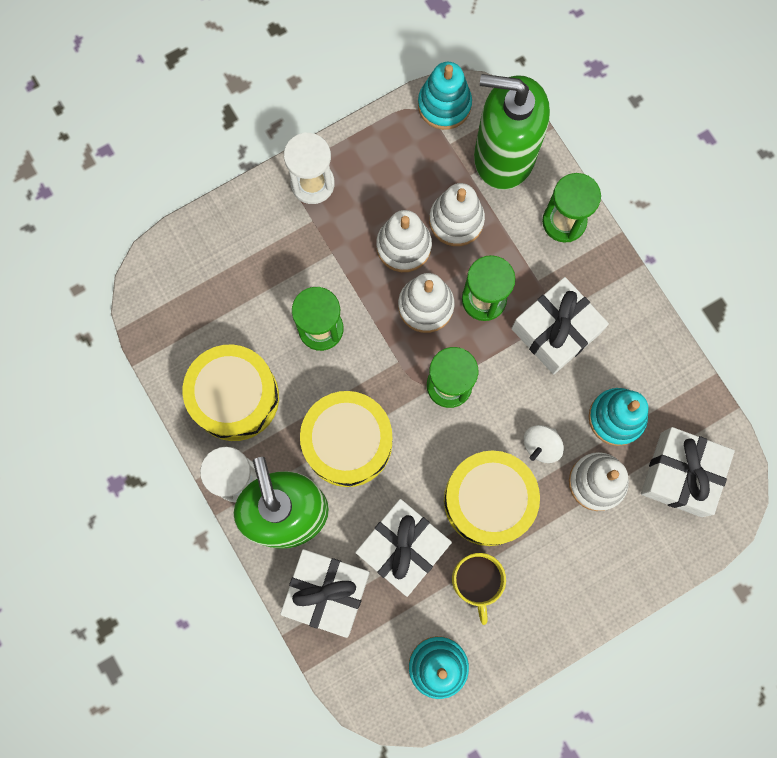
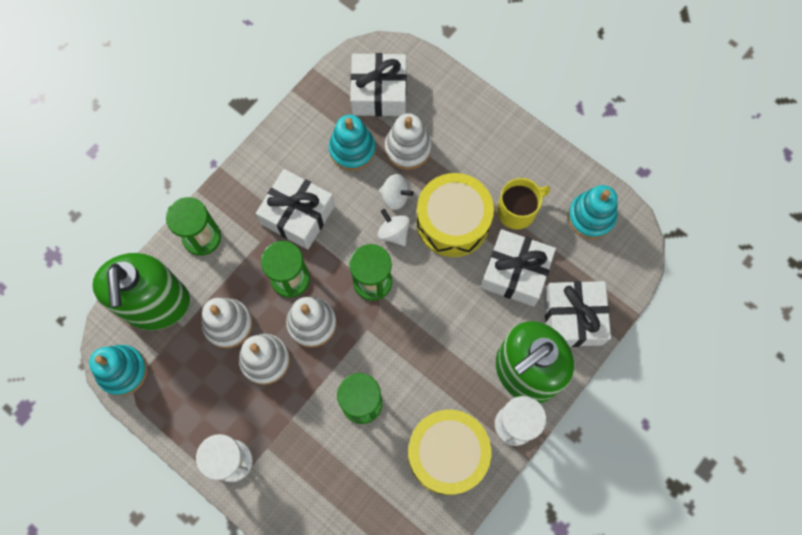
camera: 110 degrees left, 5 degrees down
(348, 442) = (449, 345): yellow drum -> none
(498, 429) = (394, 233): none -> white spinning top

